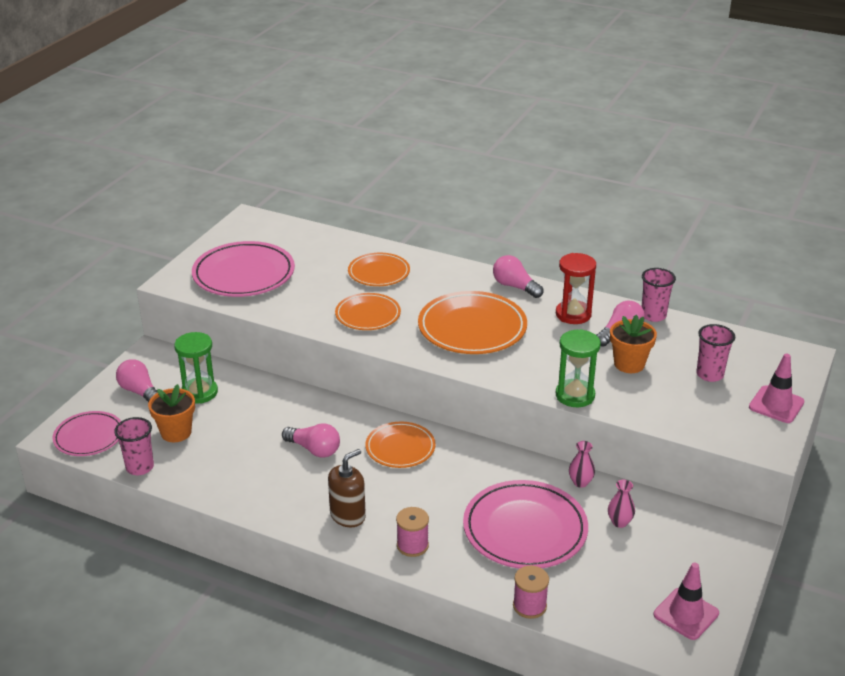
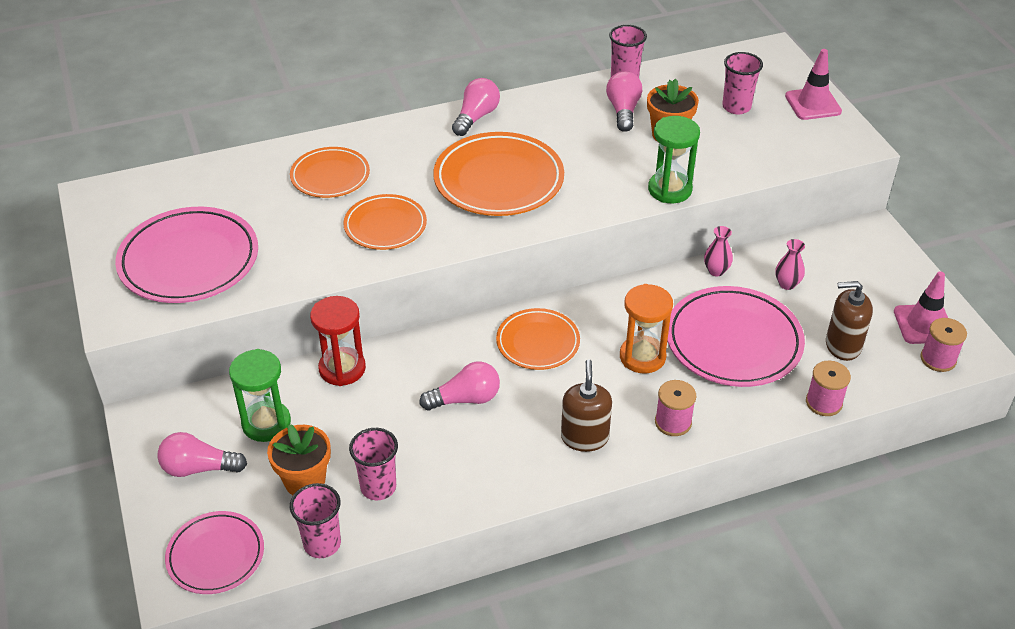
camera: 45 degrees left, 10 degrees up
(204, 461) = (378, 487): none -> pink cup
(451, 498) = (642, 357): none -> orange hourglass
(515, 286) = (476, 117): pink light bulb -> pink light bulb turned 120 degrees clockwise
(573, 314) = (562, 115): red hourglass -> red hourglass (342, 368)
(600, 584) = (843, 345): none -> brown soap dispenser
(660, 641) = (938, 359): none -> pink spool

